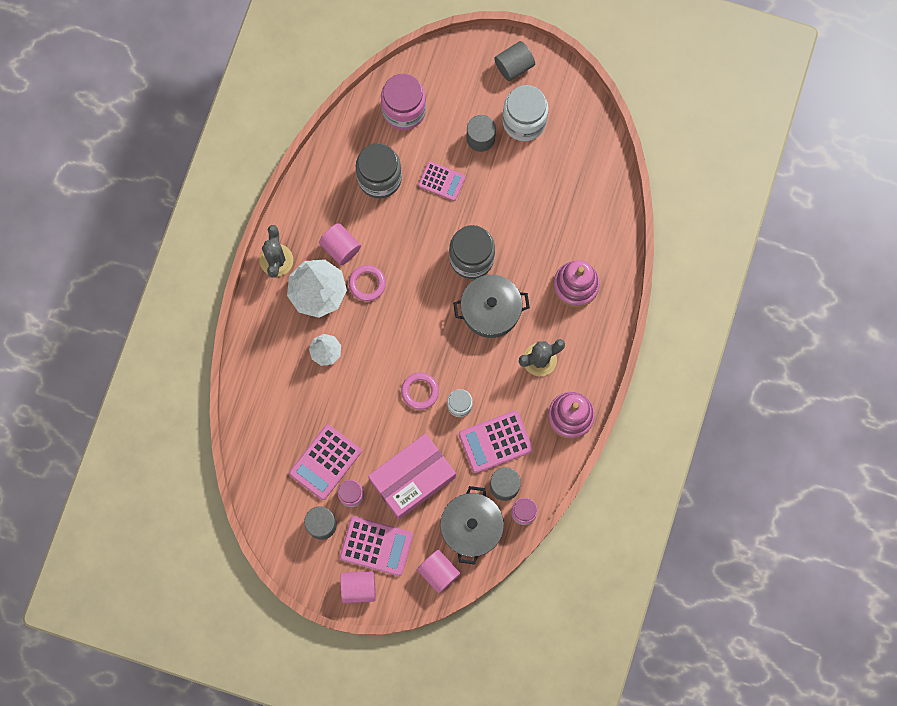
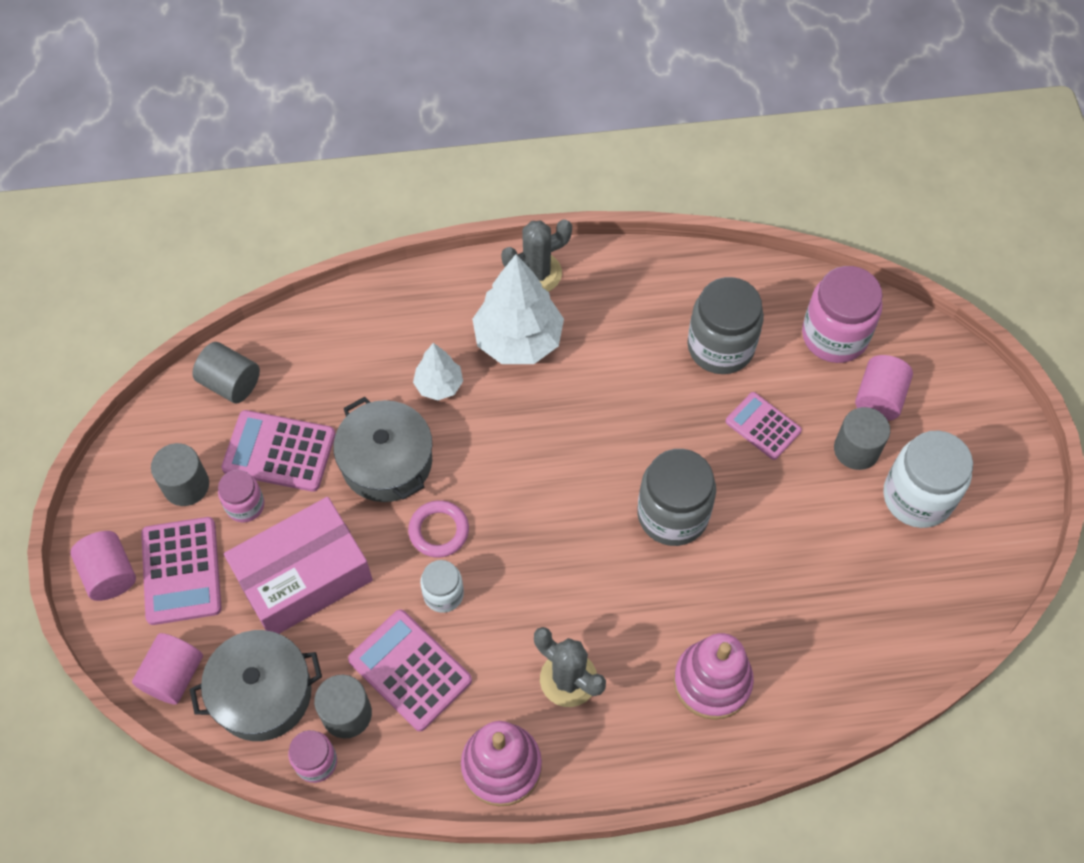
camera: 65 degrees right, 15 degrees down
(340, 248) = (595, 341): pink cylinder -> pink cylinder (879, 398)
(367, 284) = (562, 395): pink ring -> none
(412, 478) = (303, 576): pink box -> pink box turned 60 degrees counterclockwise
(441, 181) = (763, 426): pink calculator -> pink calculator turned 135 degrees clockwise
(490, 310) = (609, 575): grey pot -> grey pot (386, 461)
(514, 66) = (990, 447): grey cylinder -> grey cylinder (230, 383)

